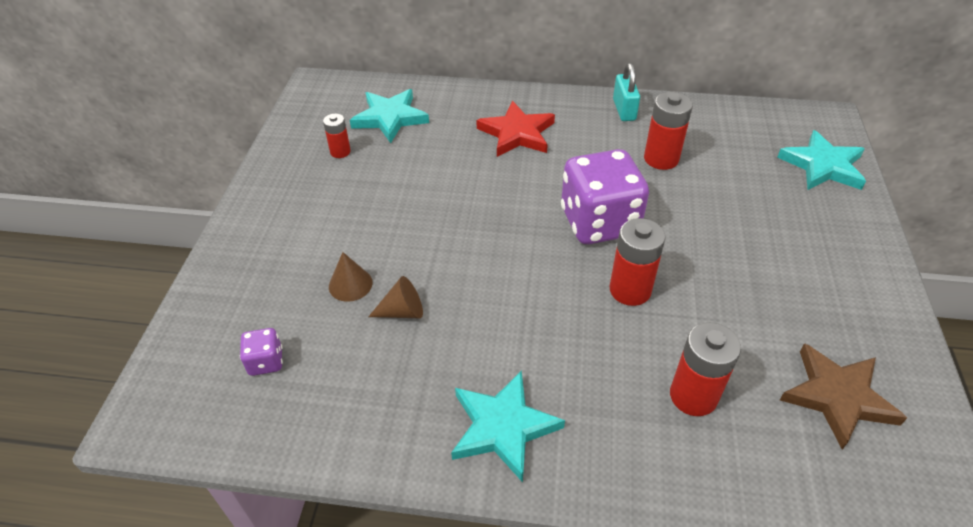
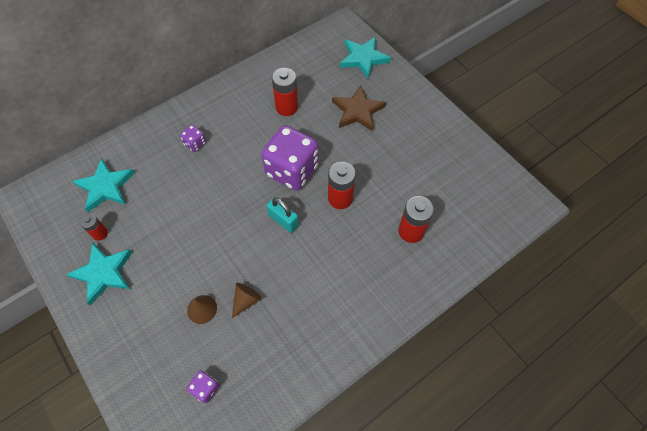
camera: 45 degrees left, 15 degrees up
(503, 427) = (351, 316): turquoise star -> turquoise star (104, 273)
(517, 133) = (195, 144): red star -> purple dice
(624, 110) = (239, 86): turquoise padlock -> turquoise padlock (283, 220)
(837, 397) = (461, 185): brown star -> brown star (357, 111)

